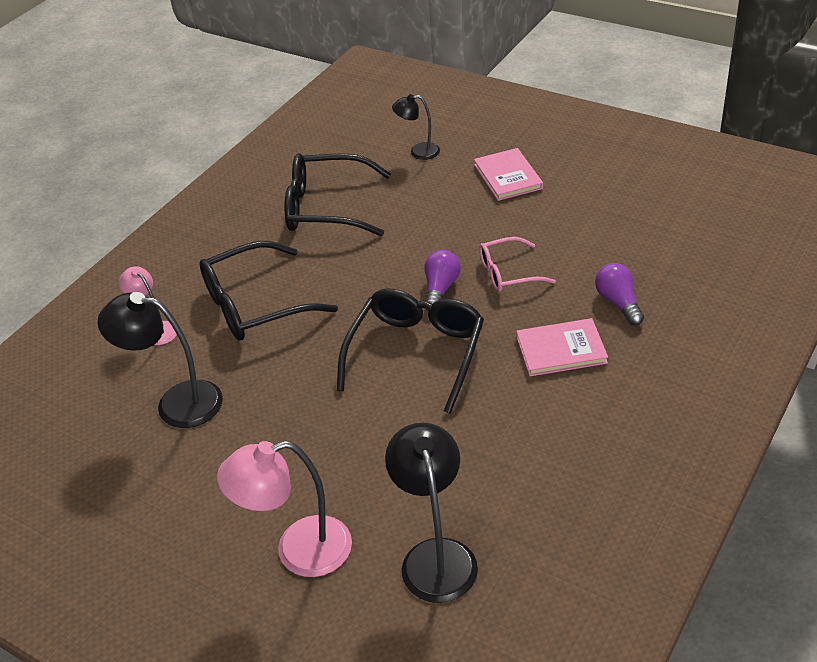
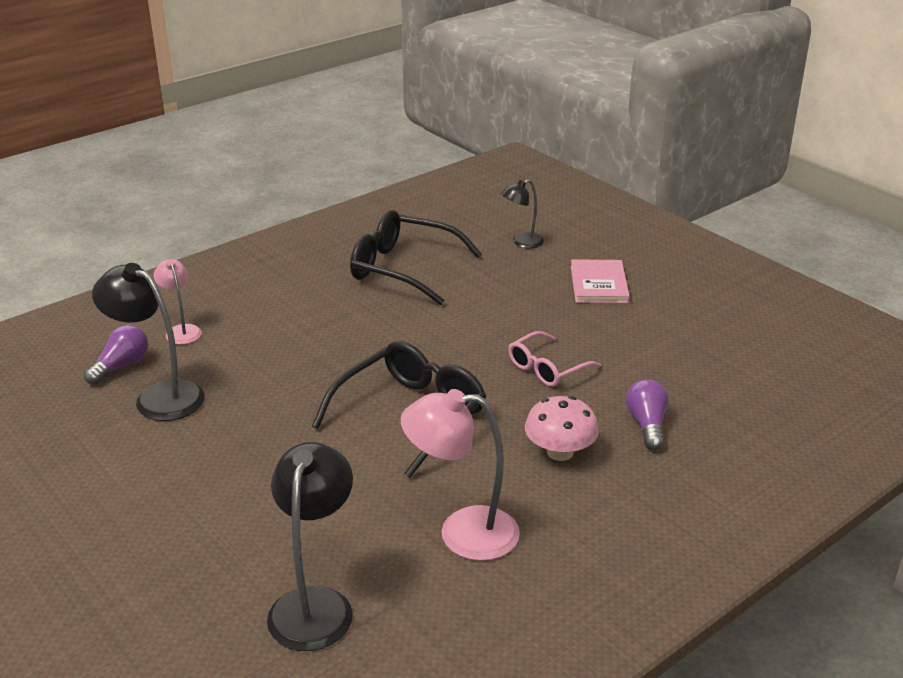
camera: 15 degrees right, 10 degrees down
(254, 305) = (283, 333): black glasses -> none
(298, 551) = (185, 558): pink lamp -> pink lamp (462, 533)
(418, 152) = (522, 242): black lamp -> black lamp turned 45 degrees counterclockwise
(440, 289) = (470, 365): purple light bulb -> purple light bulb (121, 366)
(507, 273) = (546, 368): pink glasses -> pink glasses turned 45 degrees counterclockwise
(561, 350) = (560, 452): pink book -> pink mushroom

